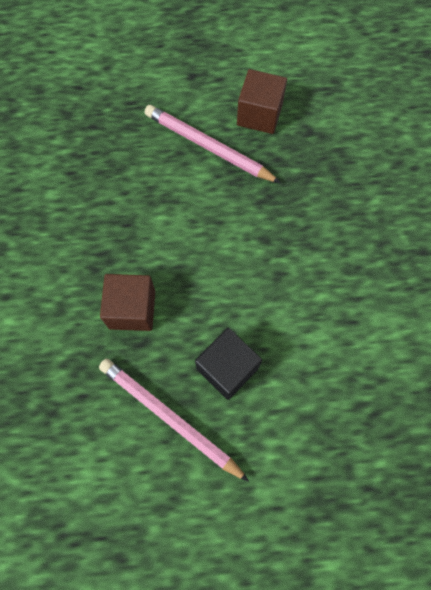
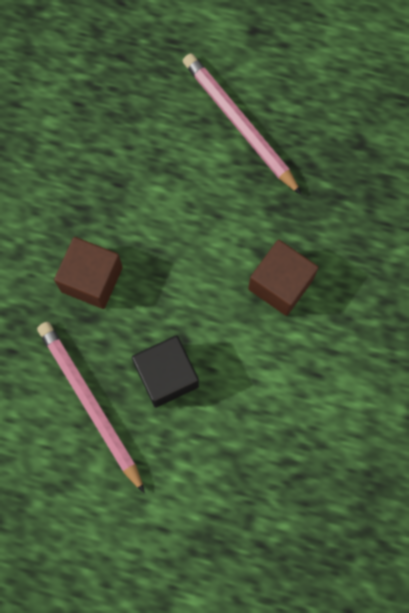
camera: 20 degrees right, 5 degrees up
(259, 114) = (312, 104): brown cube -> brown cube (280, 284)

